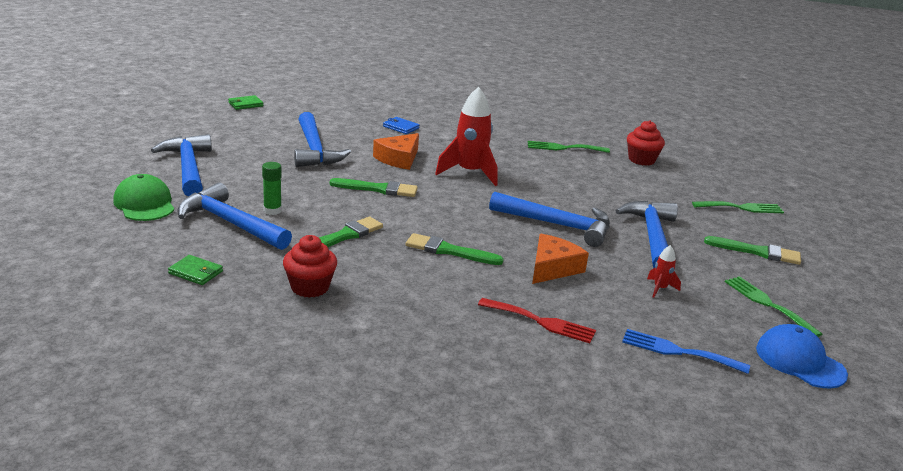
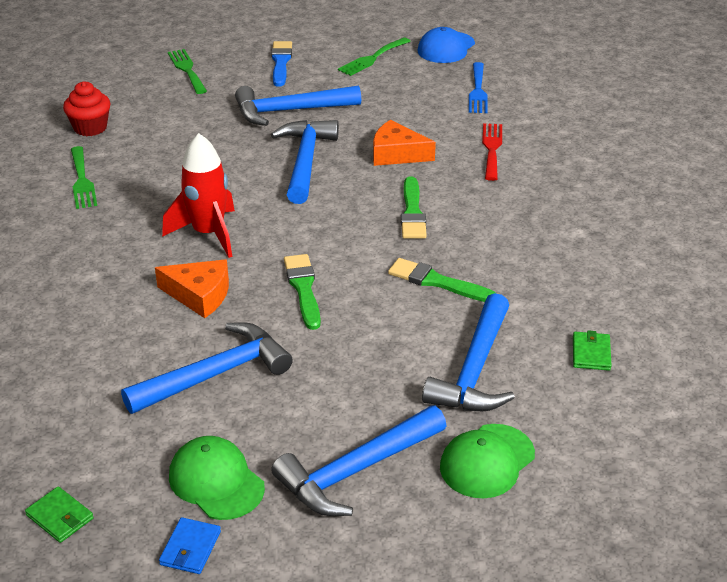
camera: 105 degrees left, 10 degrees up
(226, 136) = (216, 481): none -> green cap
(272, 210) = (420, 349): green glue stick -> none
(310, 287) = (550, 274): red cupcake -> none
(401, 127) = (80, 320): blue wallet -> blue wallet (190, 548)
(660, 289) = (388, 102): red rocket -> none
(757, 252) = (281, 62): green brush -> blue brush

